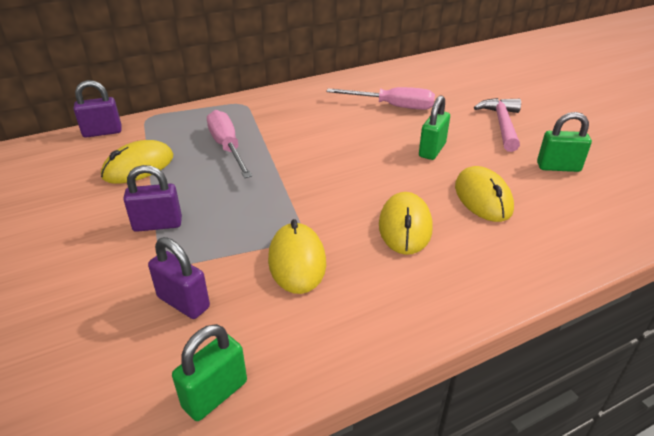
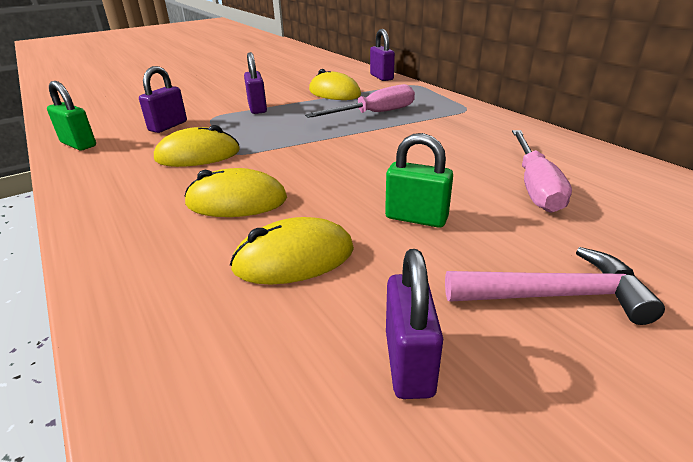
camera: 85 degrees right, 5 degrees down
(558, 167) = (409, 363): green padlock -> purple padlock

